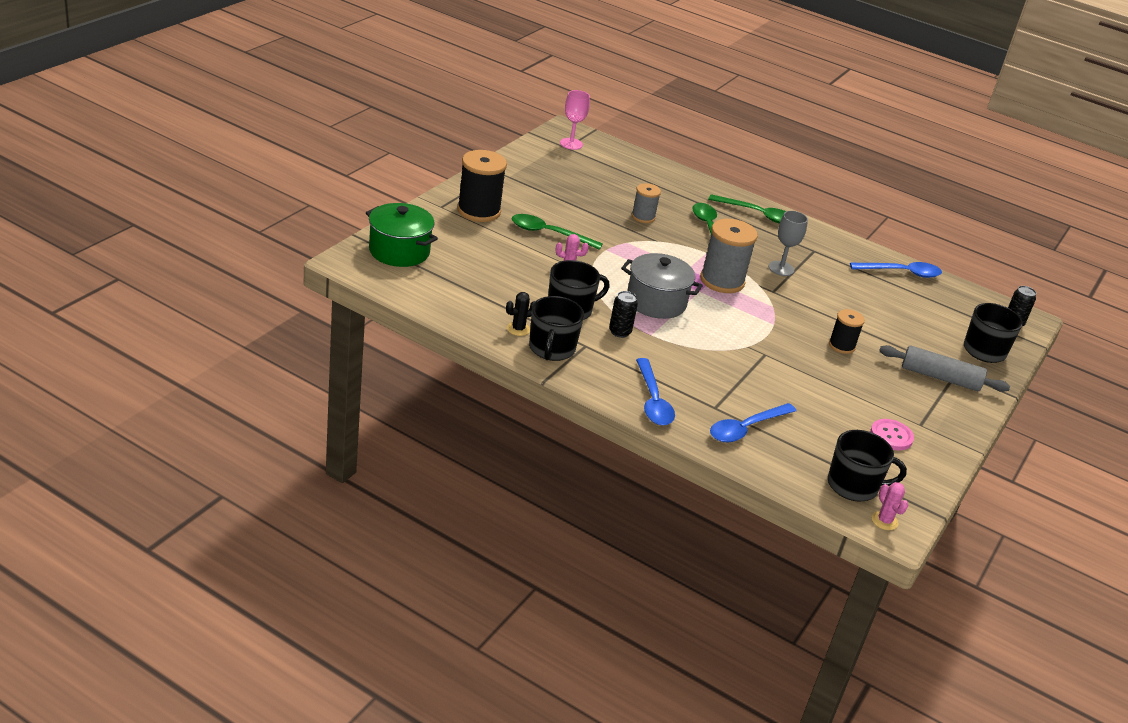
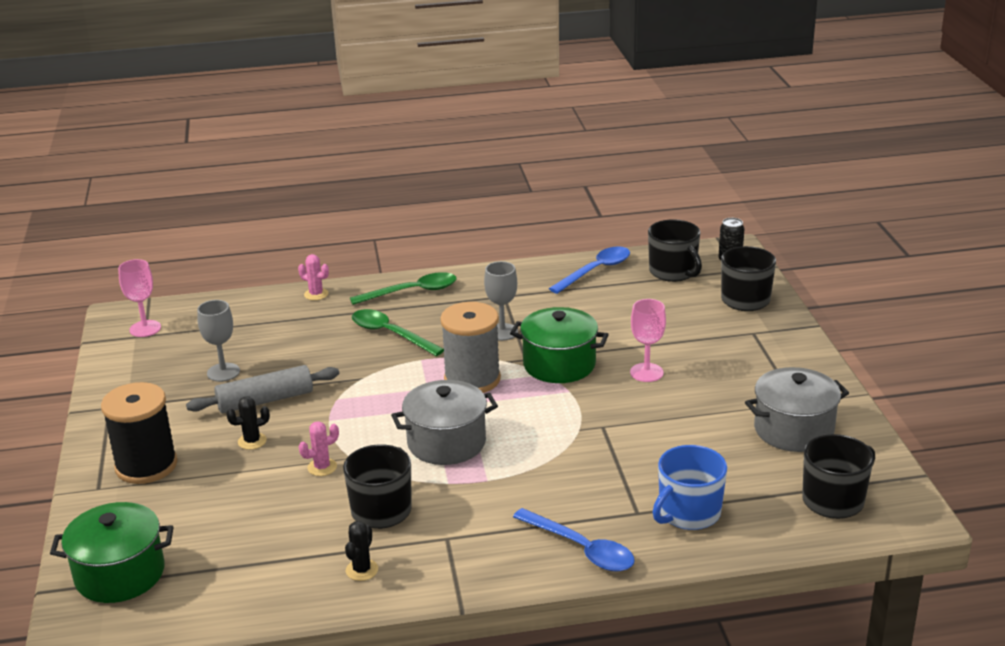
camera: 35 degrees left, 5 degrees down
(549, 234) = (252, 441): green spoon -> black cactus
(551, 349) = (422, 567): black mug -> black mug (673, 272)
(582, 191) = (223, 372): none -> grey goblet
(620, 332) = (457, 499): black can -> none
(643, 217) = (317, 361): grey spool -> none
(746, 428) = (688, 513): blue spoon -> blue mug
(790, 307) = (559, 364): none -> green pot
(841, 346) = (646, 372): black spool -> pink goblet
(884, 521) = (897, 515): pink cactus -> pink cactus (316, 294)
(891, 436) = (793, 430): pink button -> grey pot
(940, 377) = (751, 348): grey rolling pin -> grey rolling pin (265, 400)

